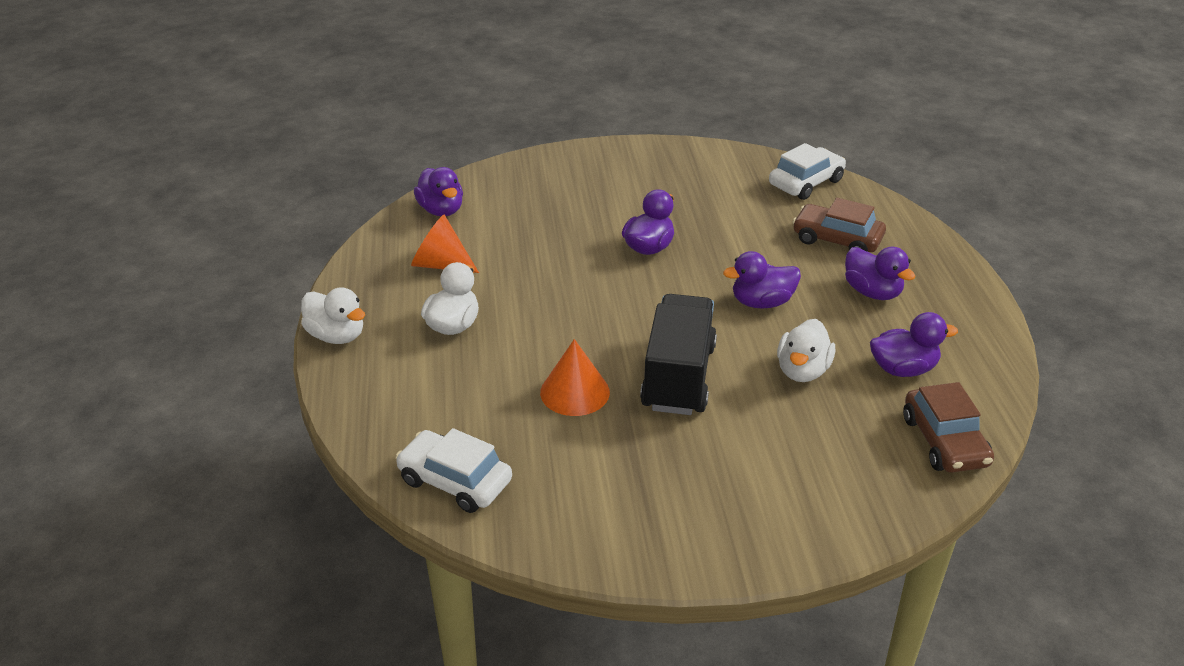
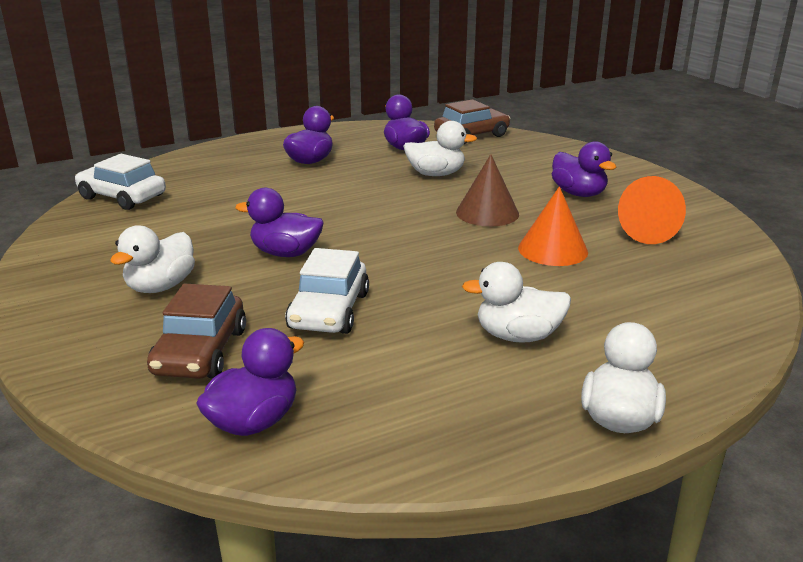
camera: 110 degrees left, 10 degrees down
(440, 264) = (400, 380): orange cone -> orange cone (643, 232)
(455, 481) = (724, 278): white car -> white car (329, 311)
(623, 192) = (161, 286): none -> white duck
(678, 377) = (487, 213): black truck -> brown cone
(761, 302) = (353, 195): purple duck -> purple duck (578, 193)
(837, 240) = (232, 177): brown car -> brown car (200, 352)

